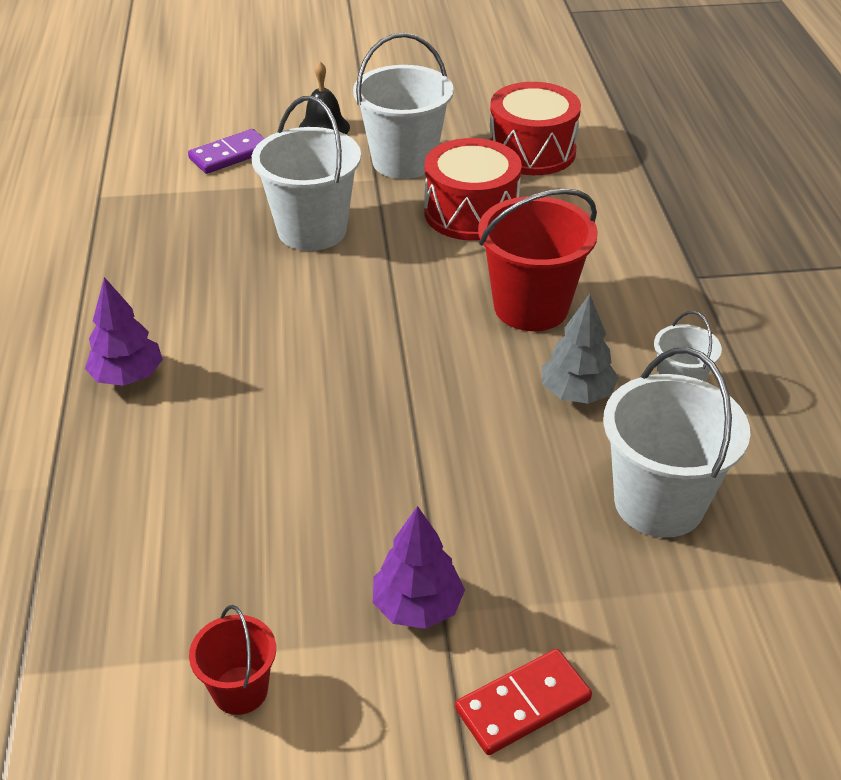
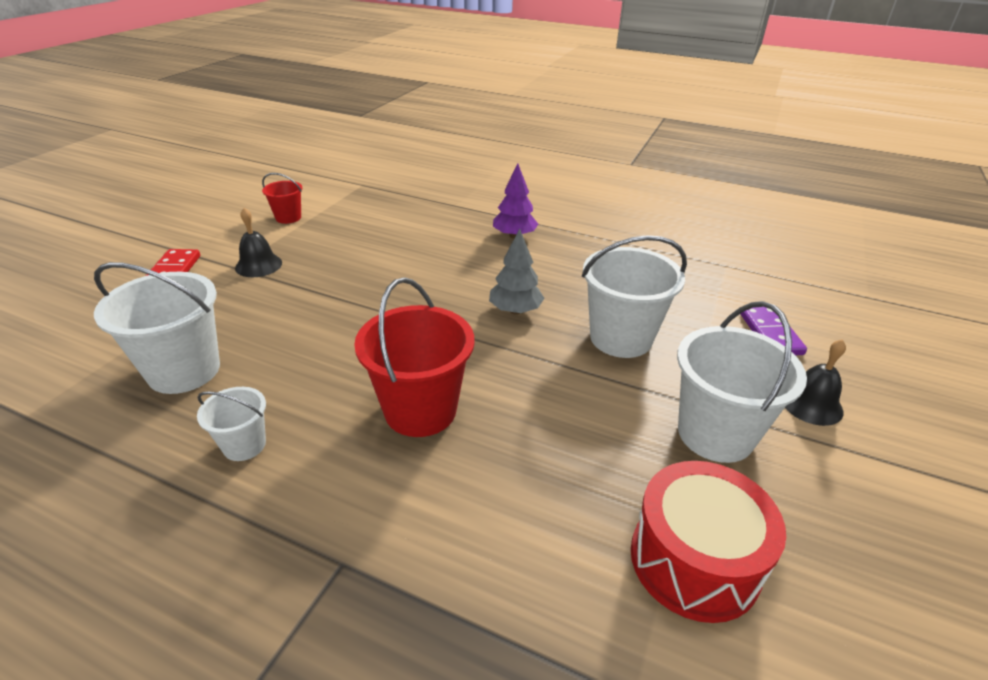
camera: 120 degrees right, 5 degrees down
(417, 606) = (258, 265): purple tree -> black bell
(471, 213) = (588, 440): red drum -> none
(576, 393) = (308, 385): grey tree -> grey tree (515, 310)

